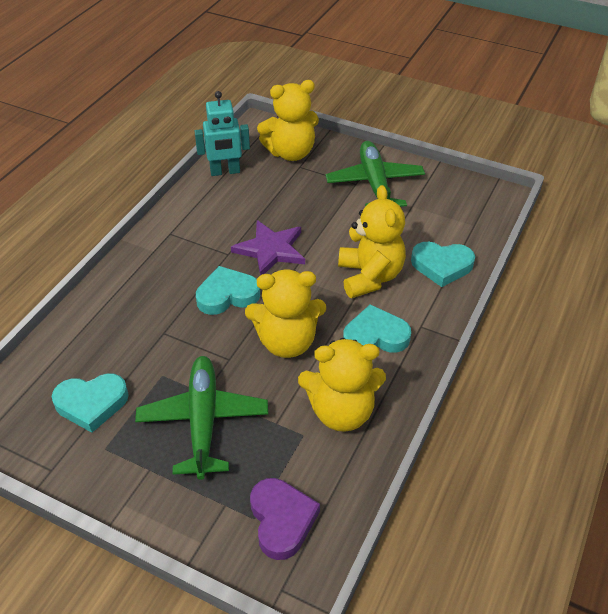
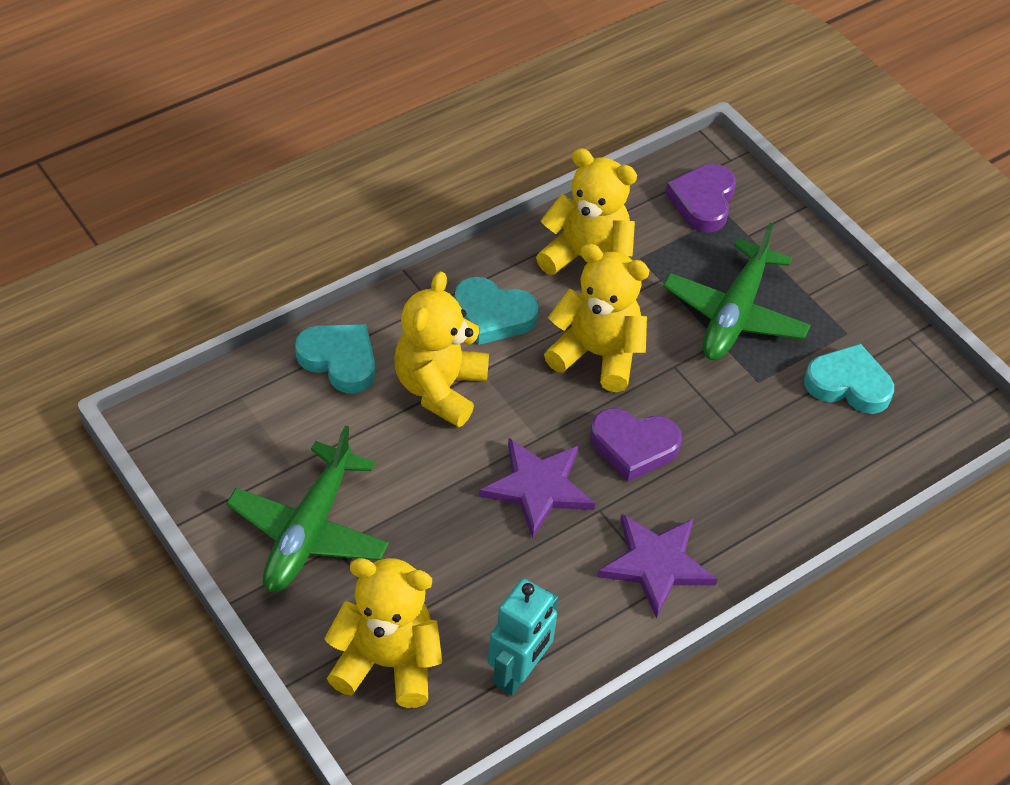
camera: 155 degrees left, 5 degrees up
(179, 240) = (656, 564): none -> purple star
(225, 171) = (518, 672): turquoise robot -> turquoise robot turned 105 degrees clockwise
(227, 295) = (633, 446): turquoise heart -> purple heart

